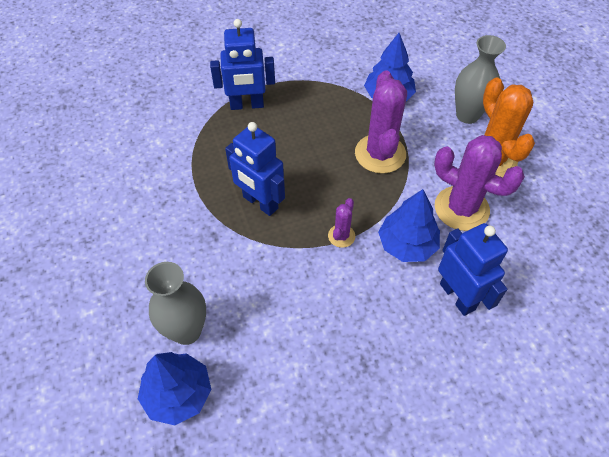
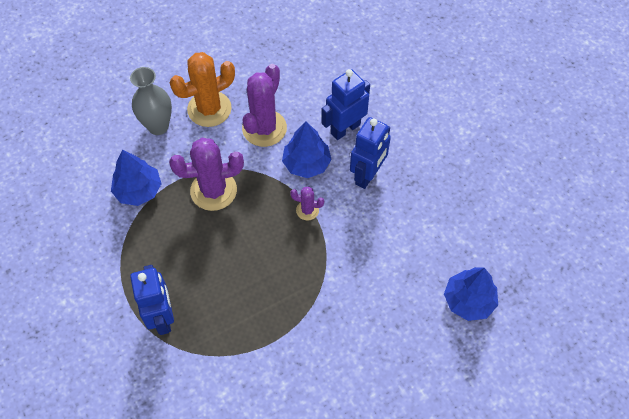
camera: 100 degrees left, 5 degrees up
(186, 331) = (418, 308): grey vase -> none
(260, 203) = (284, 279): blue robot -> blue robot (367, 175)

